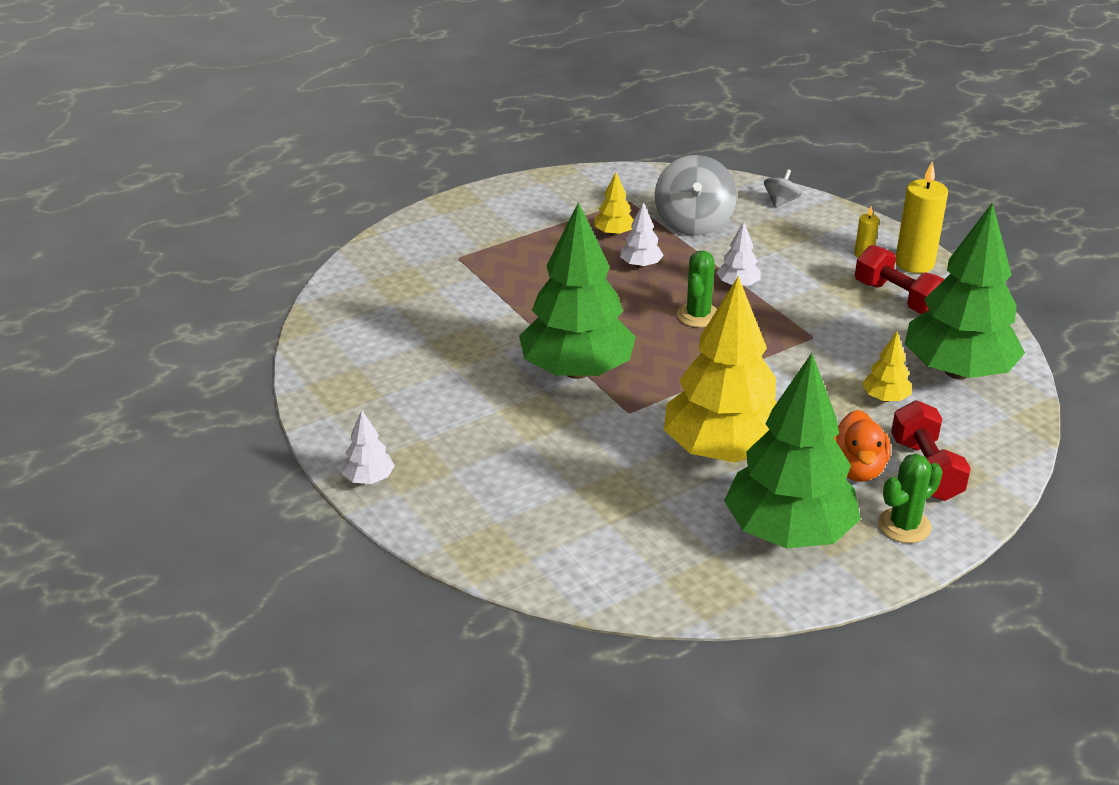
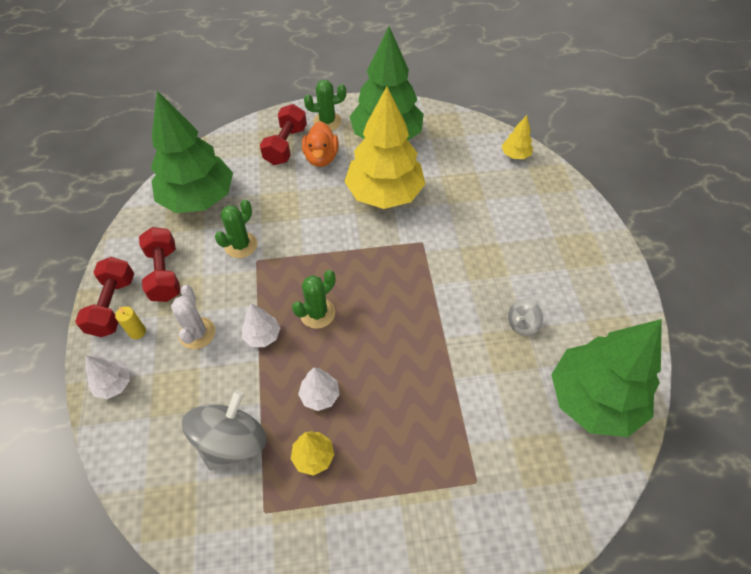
camera: 155 degrees left, 20 degrees up
(368, 479) = (609, 249): white tree -> white tree (114, 385)
(577, 371) = (437, 291): green tree -> green tree (593, 399)
(780, 201) = (129, 440): grey spinning top -> grey spinning top (522, 324)
(805, 269) = (197, 333): none -> white cactus
(847, 344) = (241, 245): none -> green cactus
(856, 469) = (321, 158): orange duck -> orange duck turned 150 degrees clockwise
(885, 398) = (260, 195): yellow tree -> yellow tree (515, 155)
(914, 263) = (113, 305): yellow candle -> red dumbbell

